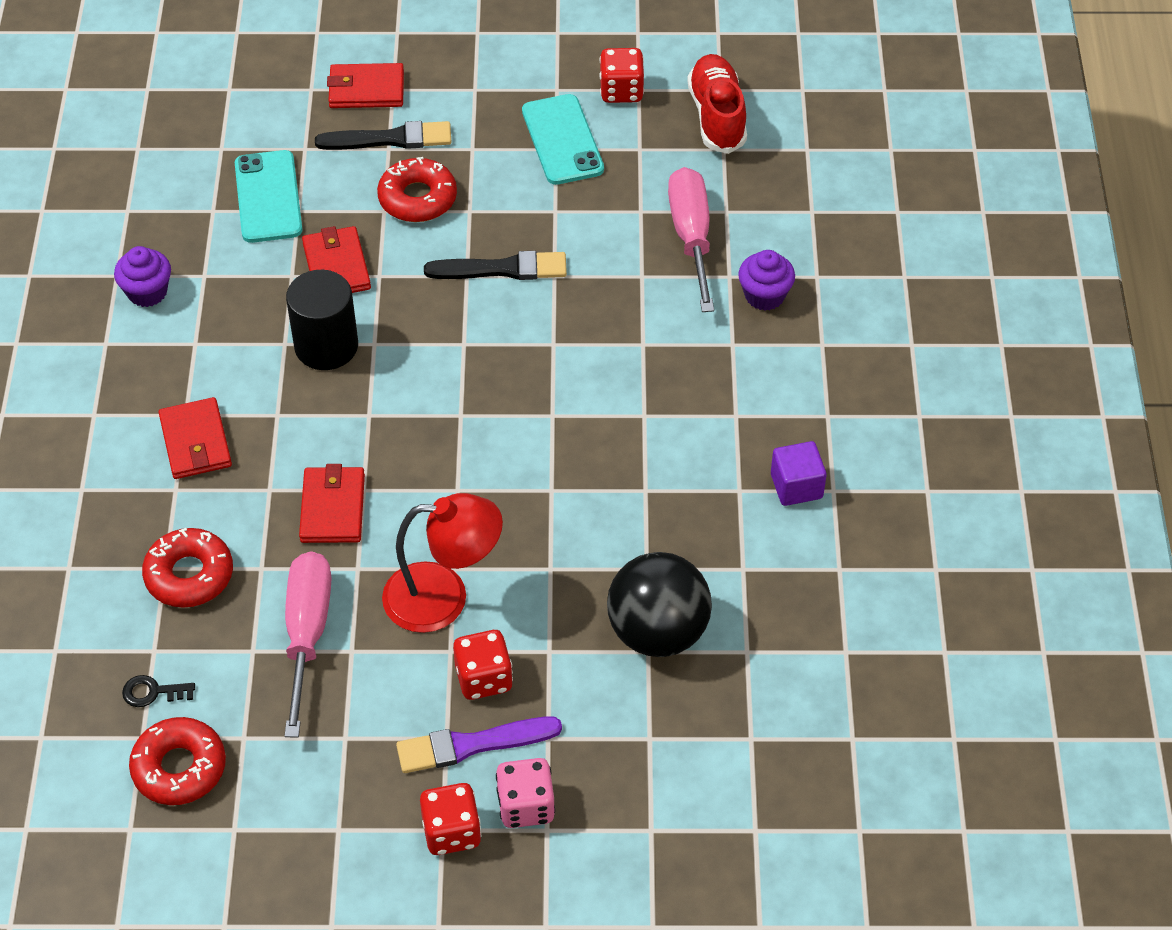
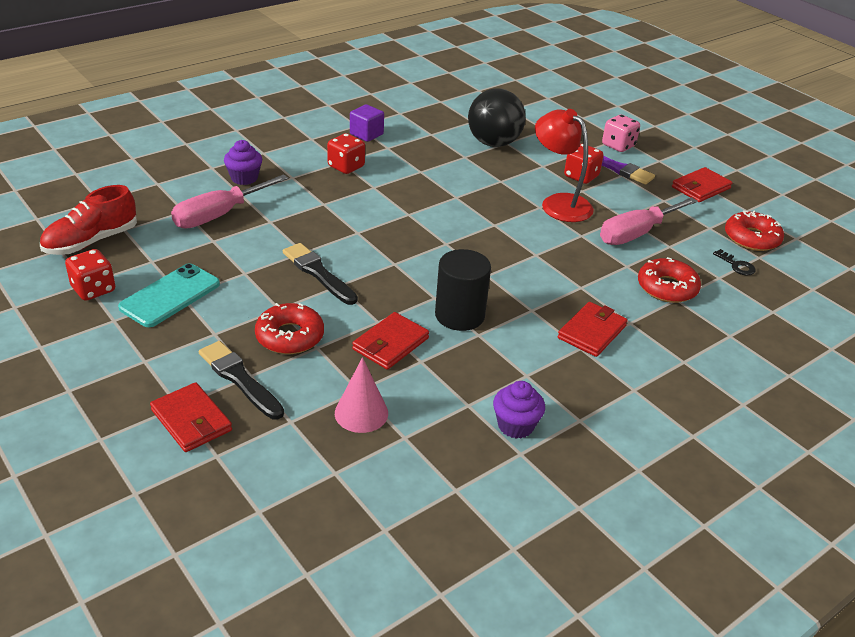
camera: 130 degrees left, 15 degrees down
(268, 197) = (361, 413): turquoise phone -> pink cone
(332, 508) = (561, 259): red wallet -> red wallet (700, 188)
(451, 832) = (656, 158): red dice -> red dice (346, 167)

